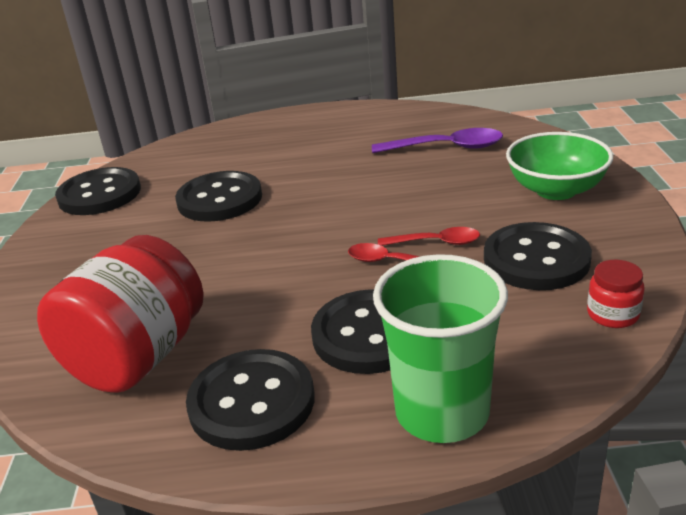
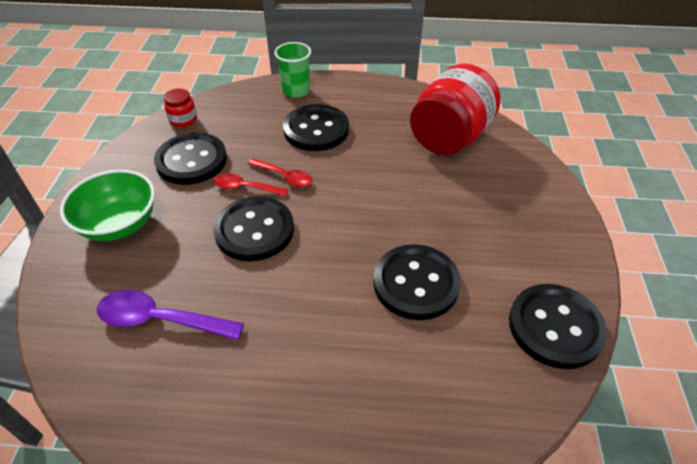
camera: 175 degrees left, 15 degrees up
(252, 402) = (383, 107): black button -> black button (254, 230)
(442, 412) = (296, 91): green cup -> green cup, size x0.64

